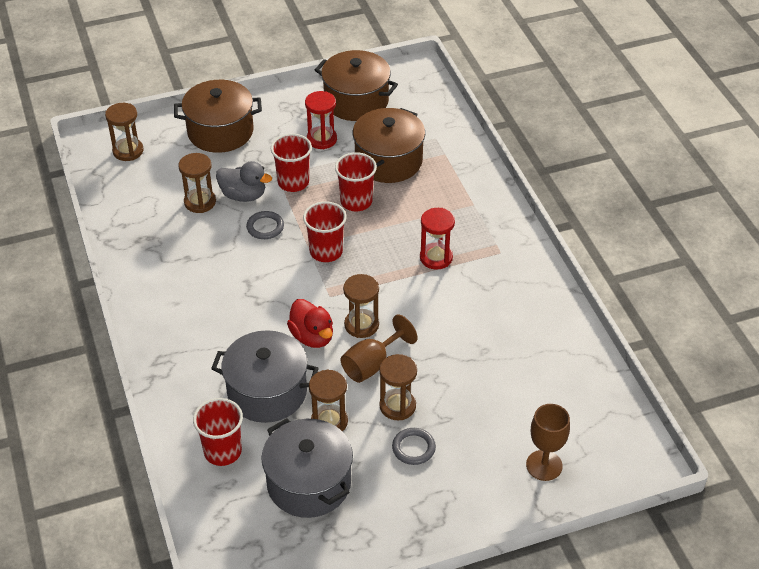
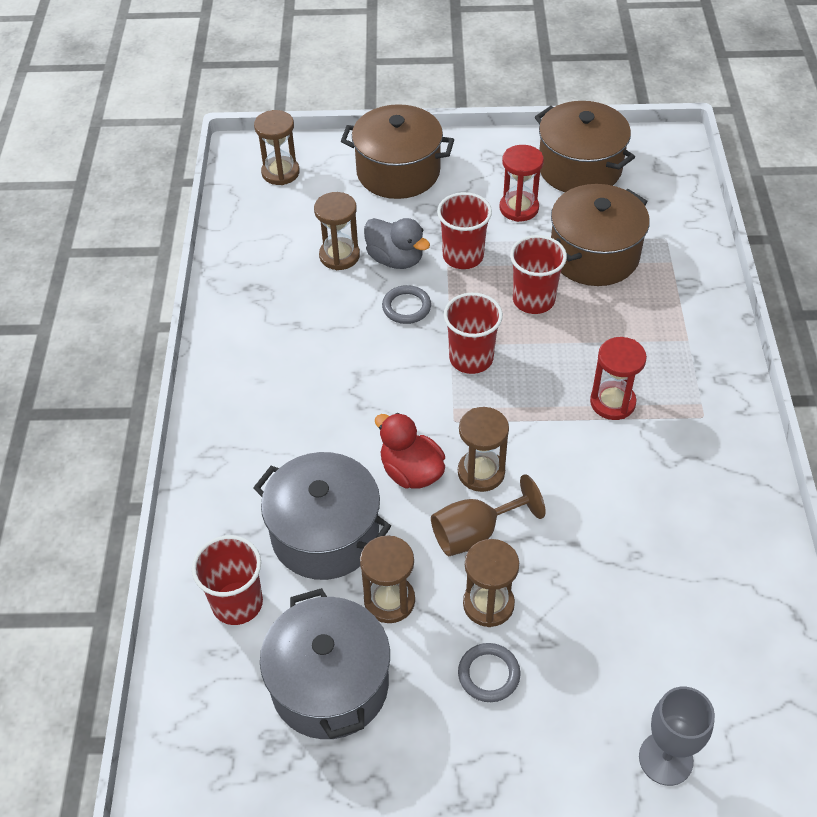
camera: 20 degrees right, 5 degrees up
(312, 337) = (411, 472): red duck -> red duck turned 150 degrees clockwise
(544, 465) = (665, 759): brown goblet -> grey goblet

